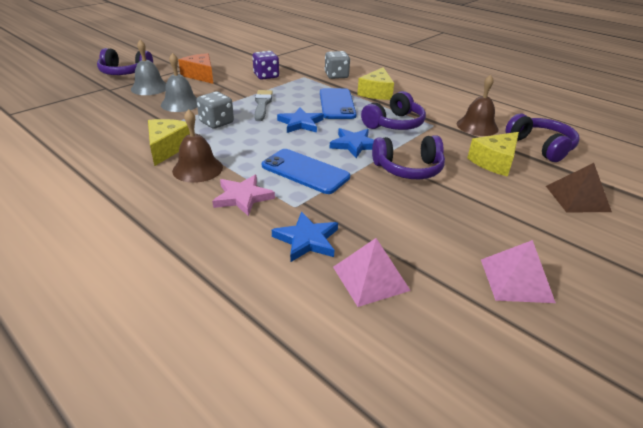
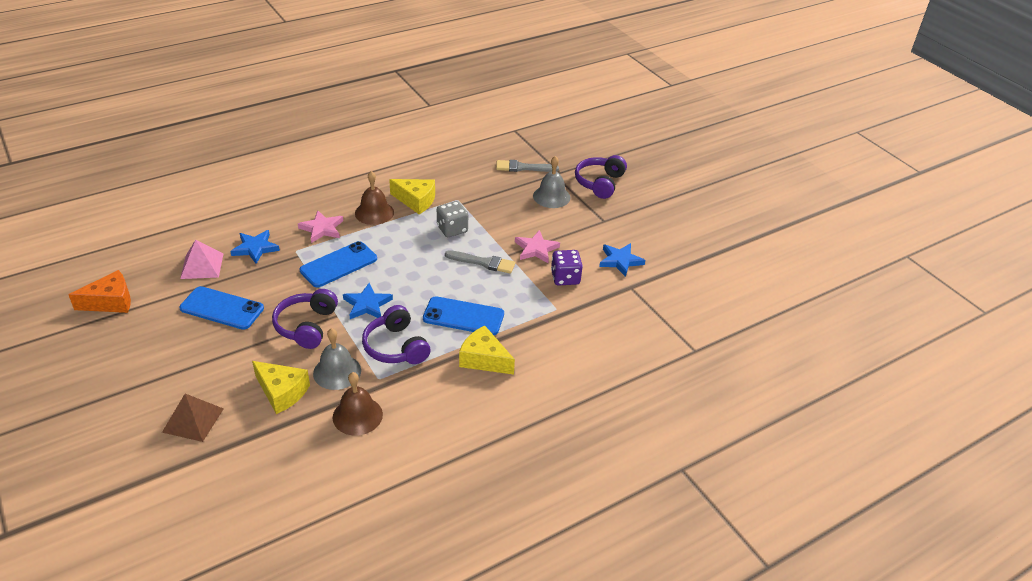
camera: 105 degrees right, 5 degrees up
(96, 103) = (523, 168): none -> grey brush
(180, 103) = (504, 212): grey bell -> grey bell (337, 372)
(200, 75) = (579, 230): orange cheese -> orange cheese (110, 302)
(233, 87) = (536, 249): none -> pink star
(300, 123) = (428, 280): blue star -> blue star (620, 261)
(336, 76) = (551, 338): grey dice -> none
(431, 231) = (222, 308): none -> blue phone
(494, 162) = (282, 392): yellow cheese -> yellow cheese turned 150 degrees clockwise
(516, 280) = (149, 329): pink pyramid -> none
(540, 146) = (286, 449): purple headphones -> none

